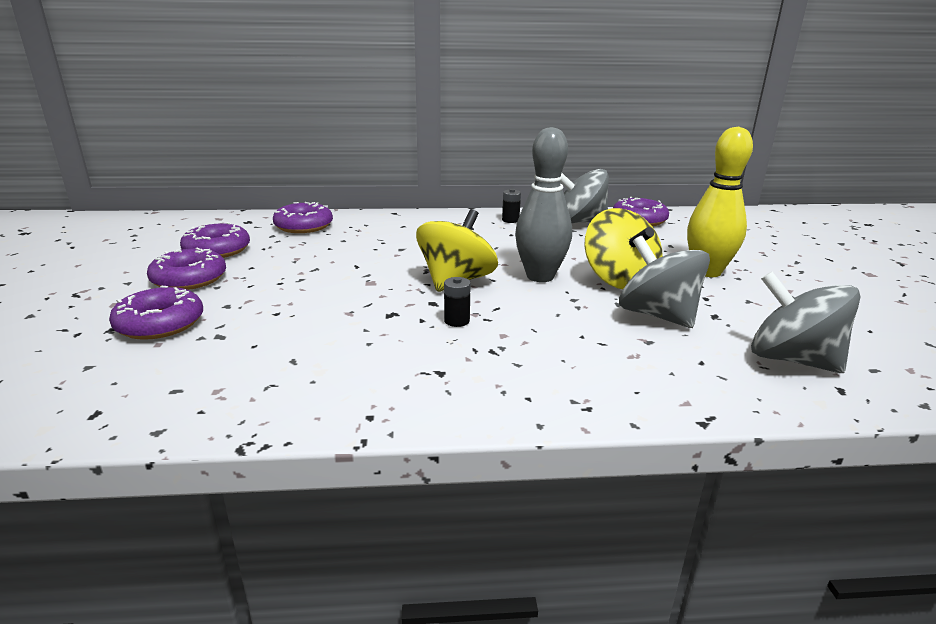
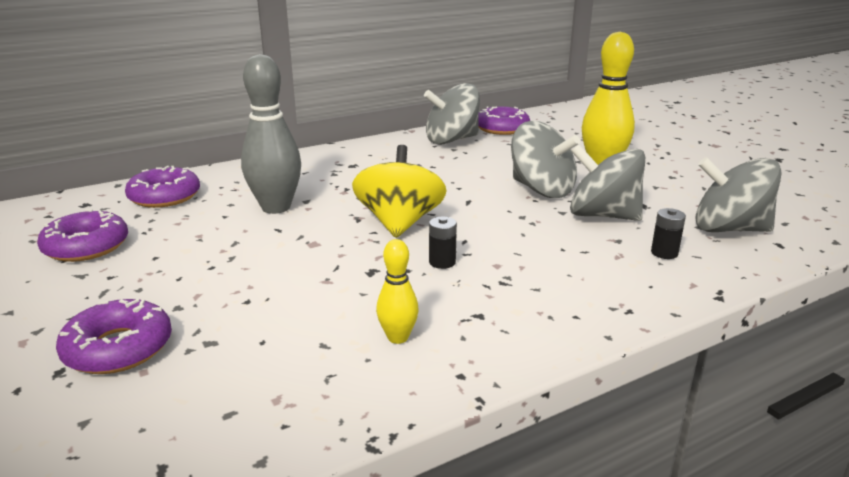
camera: 25 degrees left, 0 degrees up
(189, 279) = (91, 288): purple donut -> none
(353, 371) = (398, 337): none -> yellow bowling pin
(510, 220) = (385, 149): black battery -> black battery (664, 253)
(540, 276) = (472, 201): grey bowling pin -> grey bowling pin (276, 207)
(619, 280) = (541, 190): yellow spinning top -> grey spinning top

